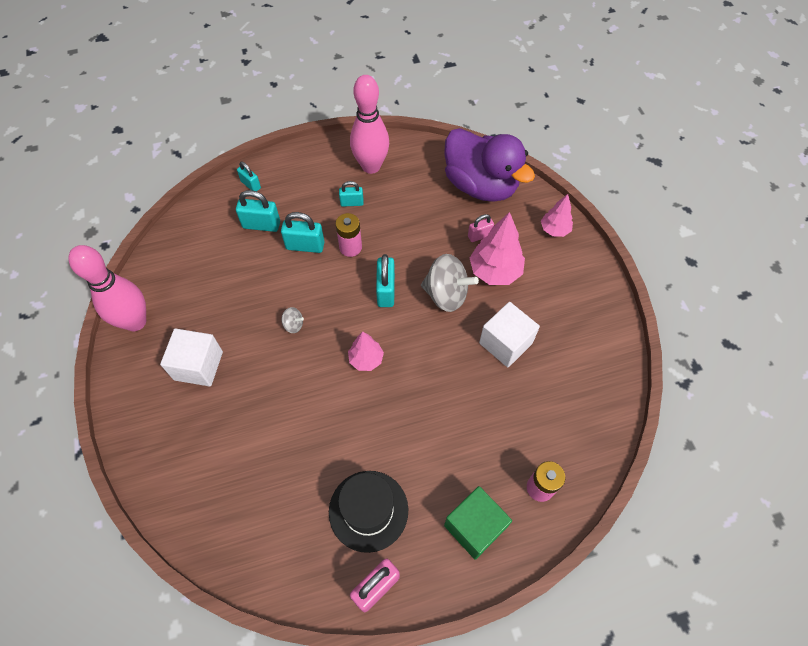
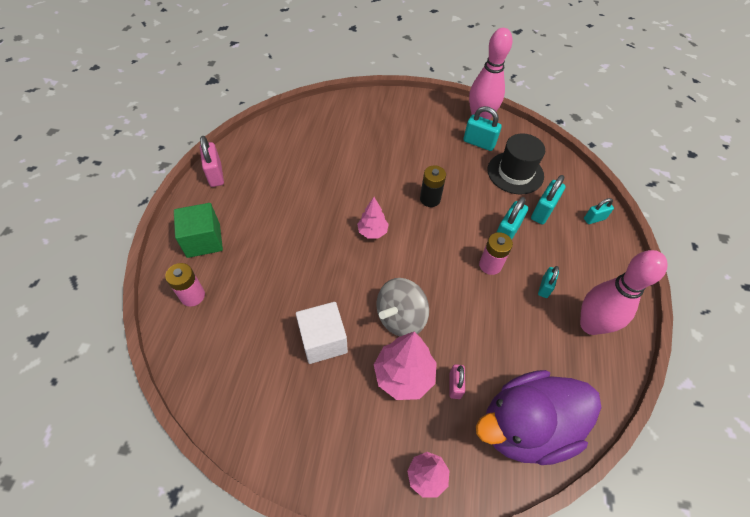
camera: 115 degrees right, 5 degrees down
(198, 366) = (426, 139): white cube -> none
(293, 325) = (430, 199): grey spinning top -> black battery
(368, 510) = (262, 189): black hat -> black hat (515, 173)
(386, 291) = (429, 272): turquoise padlock -> turquoise padlock (479, 143)

